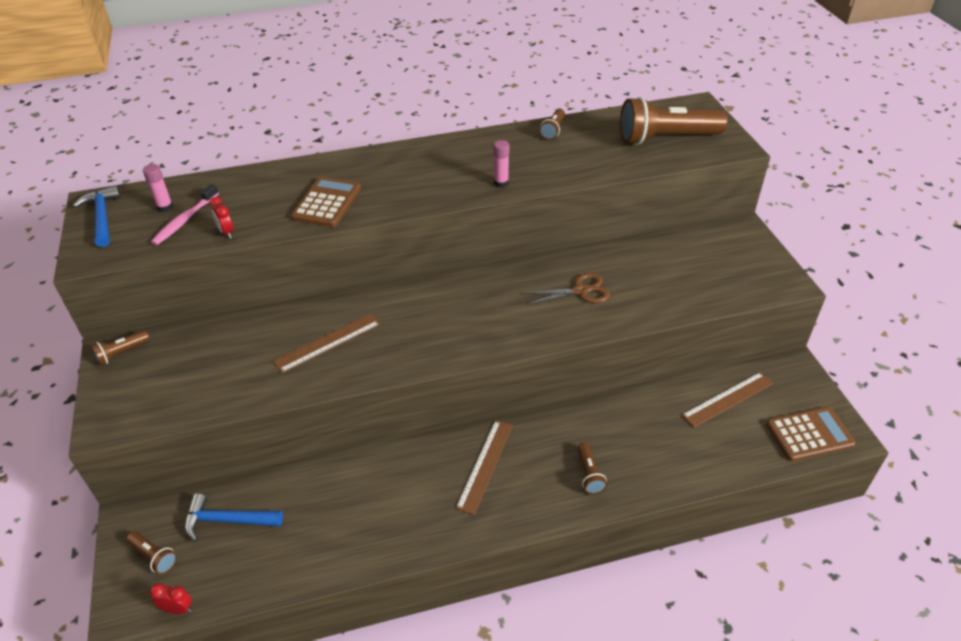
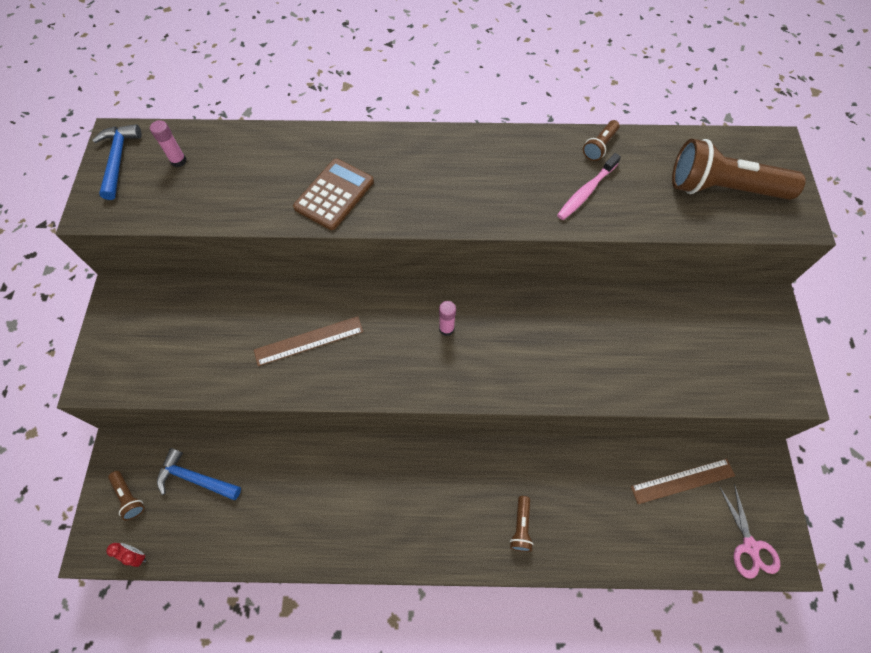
camera: 15 degrees right, 20 degrees up
(121, 353) = (125, 301): brown flashlight -> none
(185, 220) = (192, 184): pink toothbrush -> pink toothbrush (586, 192)
(226, 232) = (227, 210): red clock -> none
(485, 465) = (429, 487): brown ruler -> none
(501, 183) = (520, 211): pink glue stick -> pink glue stick (446, 329)
(580, 291) = (570, 343): brown scissors -> none
(809, 434) = (750, 546): brown calculator -> pink scissors

